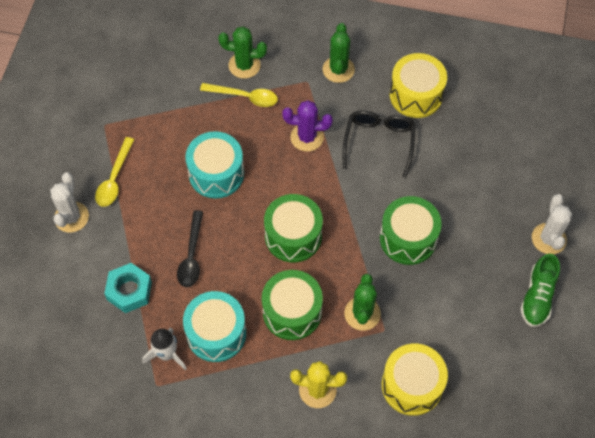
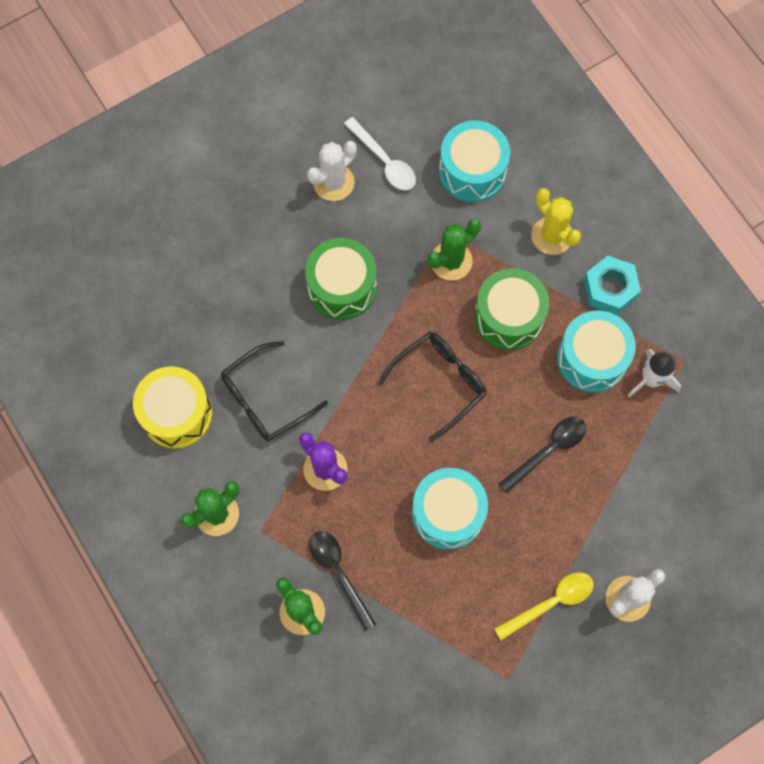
camera: 135 degrees left, 10 degrees up
(129, 291) = (635, 469): turquoise nut -> turquoise nut (610, 288)
(245, 97) = (338, 573): yellow spoon -> black spoon
(293, 236) = (439, 383): green drum -> black glasses
(412, 385) = (472, 171): yellow drum -> turquoise drum
(472, 338) = (384, 161): none -> white spoon
(537, 297) = (293, 143): green shoe -> none
(548, 239) = (226, 176): white cactus -> white cactus (333, 182)

